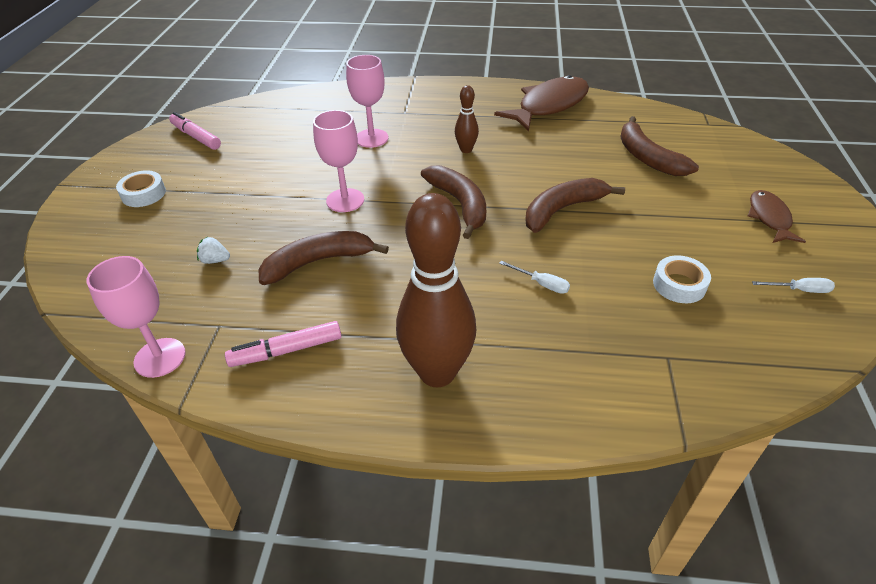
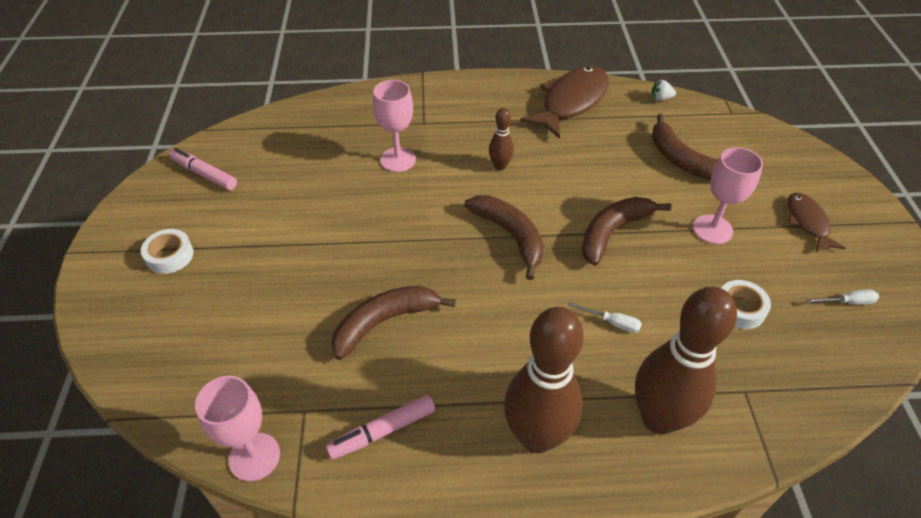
camera: 10 degrees left, 5 degrees up
(215, 260) = (276, 332): white strawberry -> white strawberry (660, 98)
(345, 200) = (391, 242): pink goblet -> pink goblet (712, 229)
(569, 371) = (659, 418): none -> brown bowling pin

